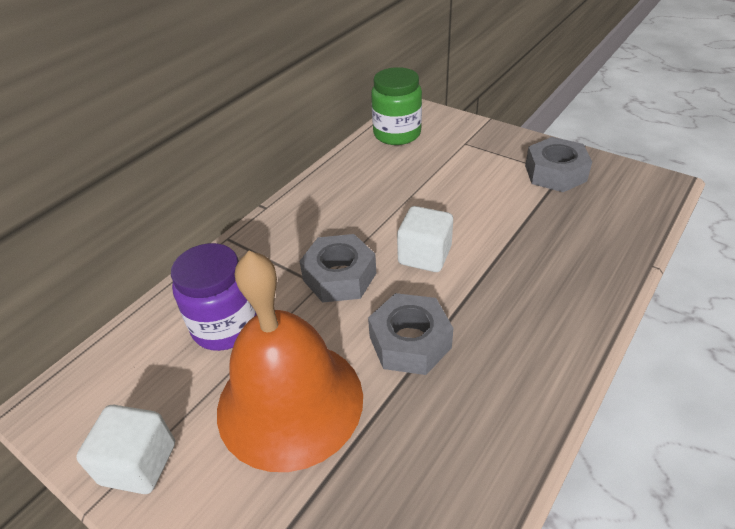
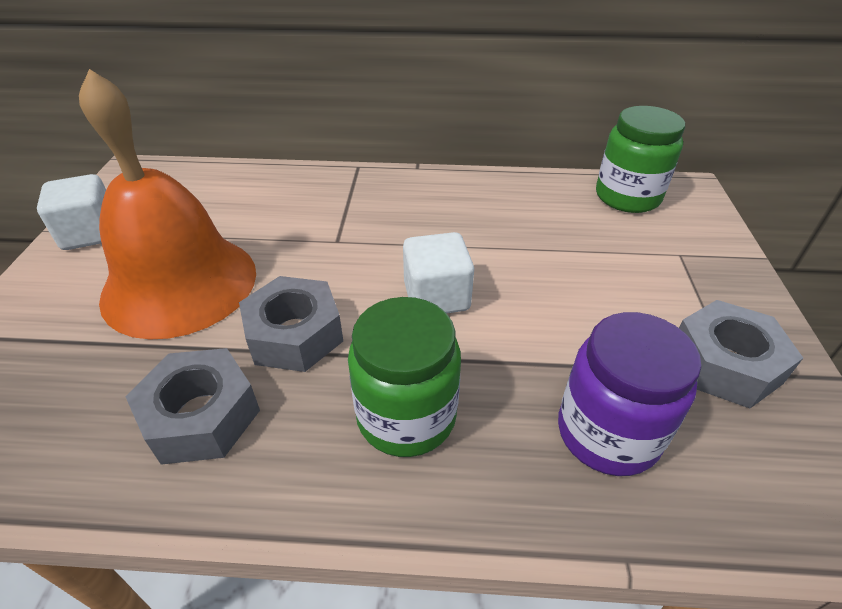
camera: 55 degrees right, 0 degrees up
(225, 326) = (250, 211): purple jar -> purple jar (607, 433)
(339, 277) = (357, 249): grey nut -> grey nut (201, 416)
(521, 310) = (406, 416): none -> green jar

